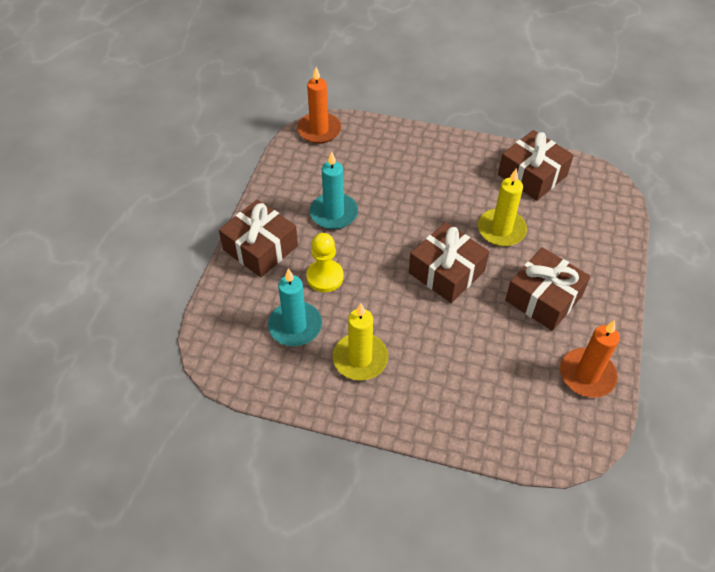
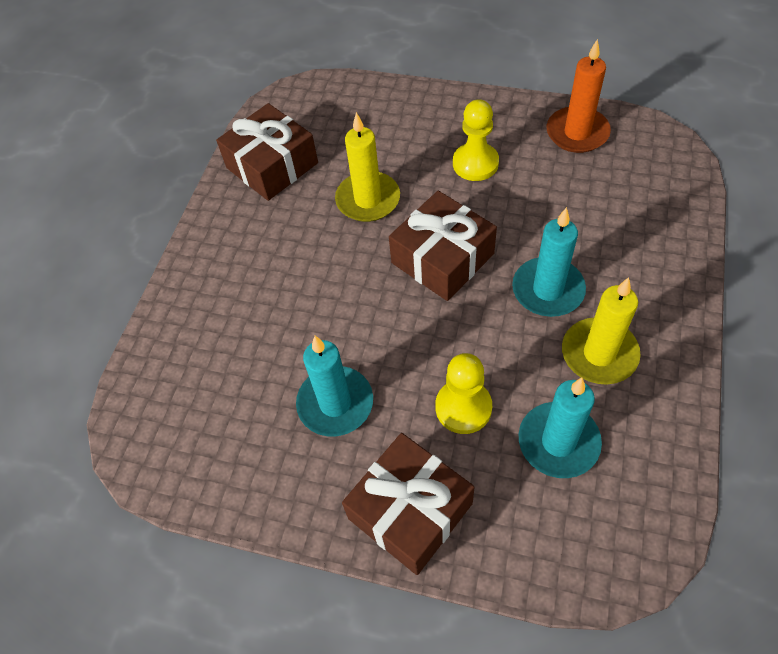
camera: 85 degrees left, 5 degrees up
(319, 130) = (140, 439): orange candle -> none
(417, 334) = (548, 290): none -> turquoise candle
(543, 298) = (475, 163): brown gift -> yellow pawn

